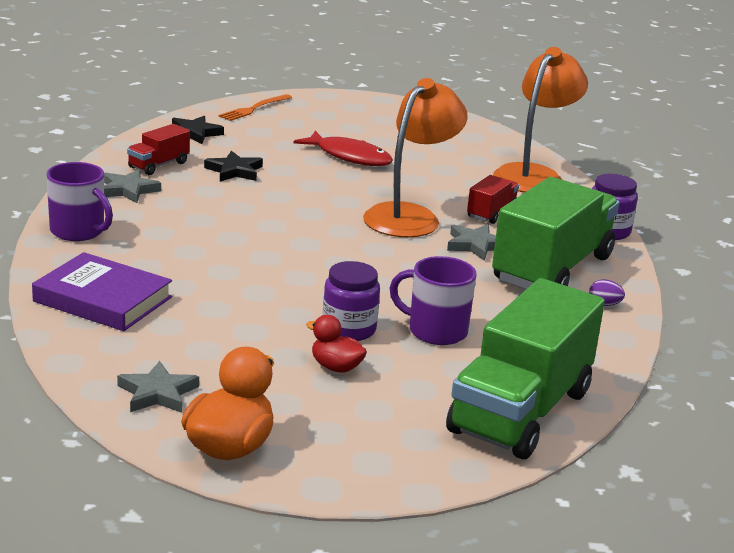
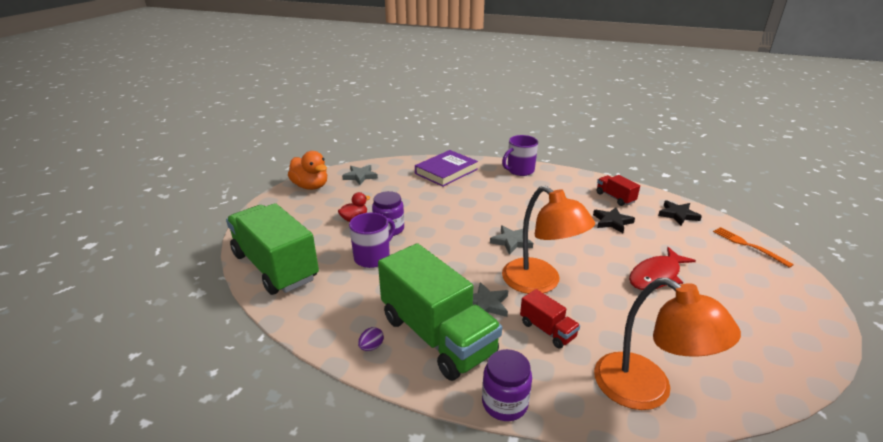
camera: 110 degrees right, 5 degrees up
(128, 190) = (574, 186): grey star -> grey star (511, 241)

